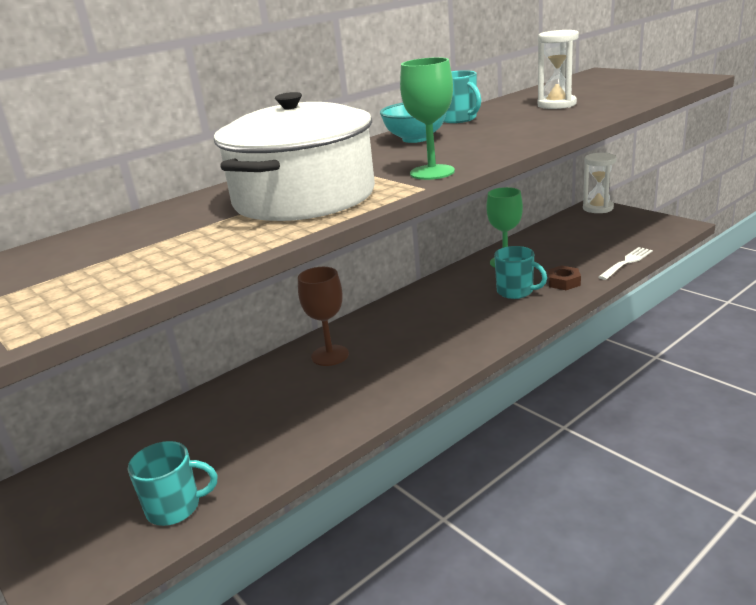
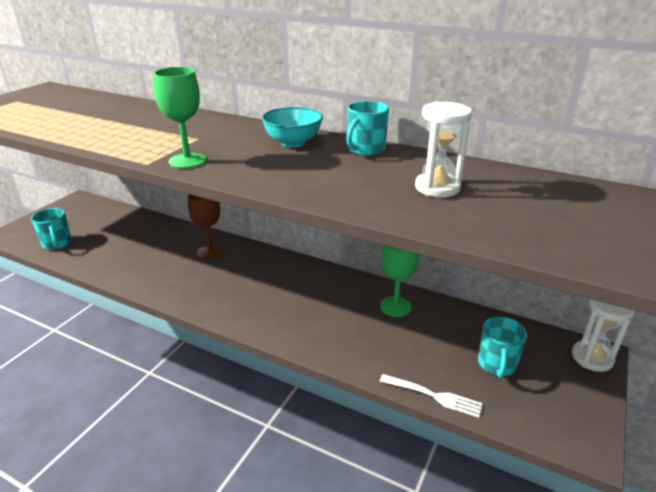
camera: 65 degrees right, 5 degrees up
(304, 197) = (144, 132): white pot -> none
(516, 292) = (333, 322): turquoise mug -> turquoise mug (497, 365)
(563, 282) = (364, 351): brown nut -> none

